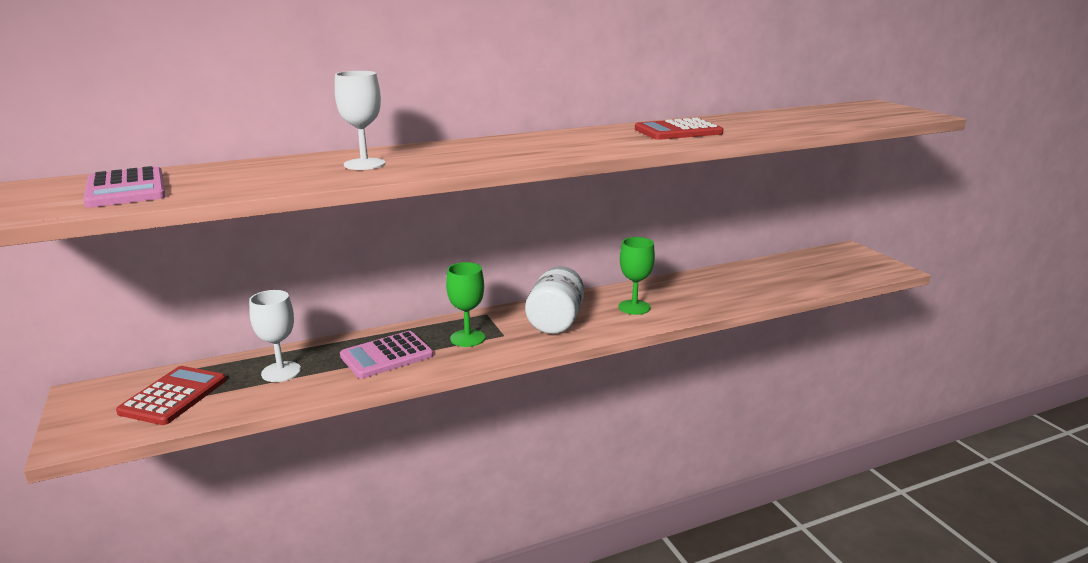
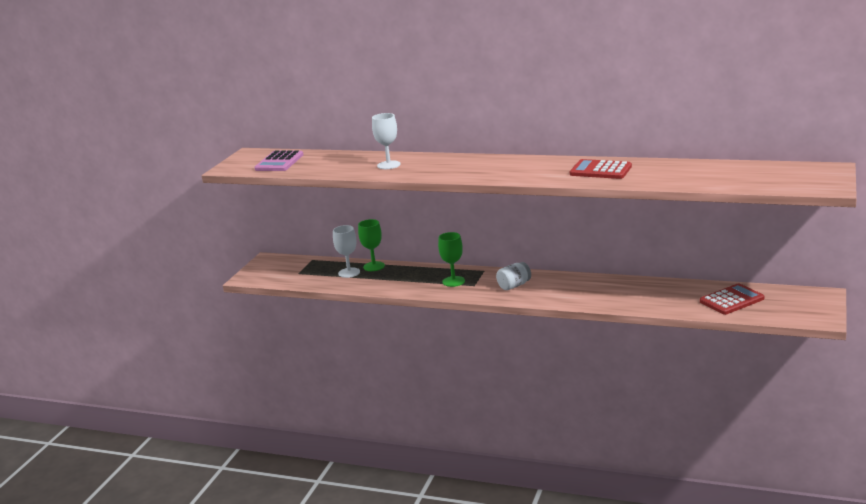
camera: 45 degrees right, 0 degrees up
(173, 396) = (297, 271): red calculator -> red calculator (731, 300)
(387, 356) = (403, 279): pink calculator -> none
(555, 321) = (514, 286): white jar -> white jar, size x0.65
(634, 307) = (574, 291): green goblet -> green goblet (374, 266)

